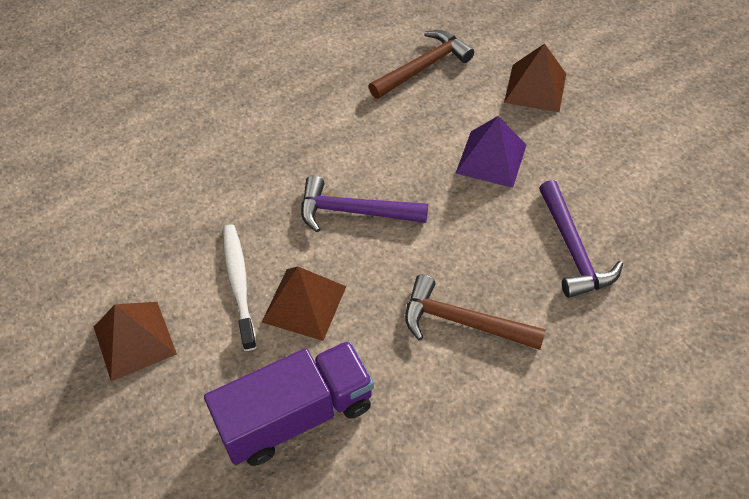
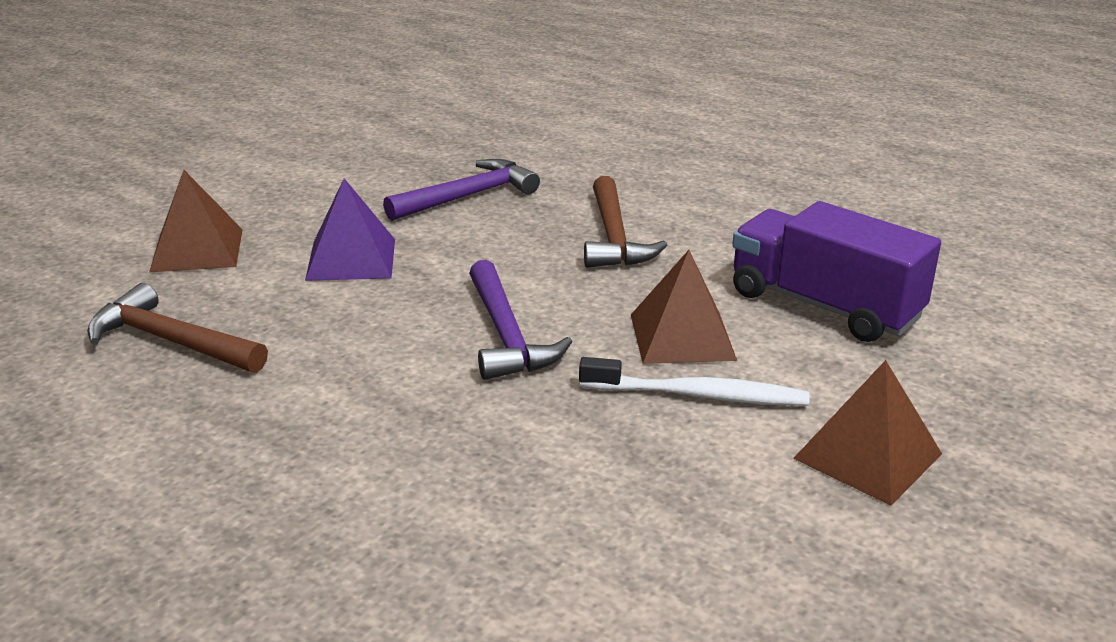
camera: 115 degrees left, 25 degrees down
(239, 284) = (699, 395): white toothbrush -> white toothbrush turned 135 degrees counterclockwise

